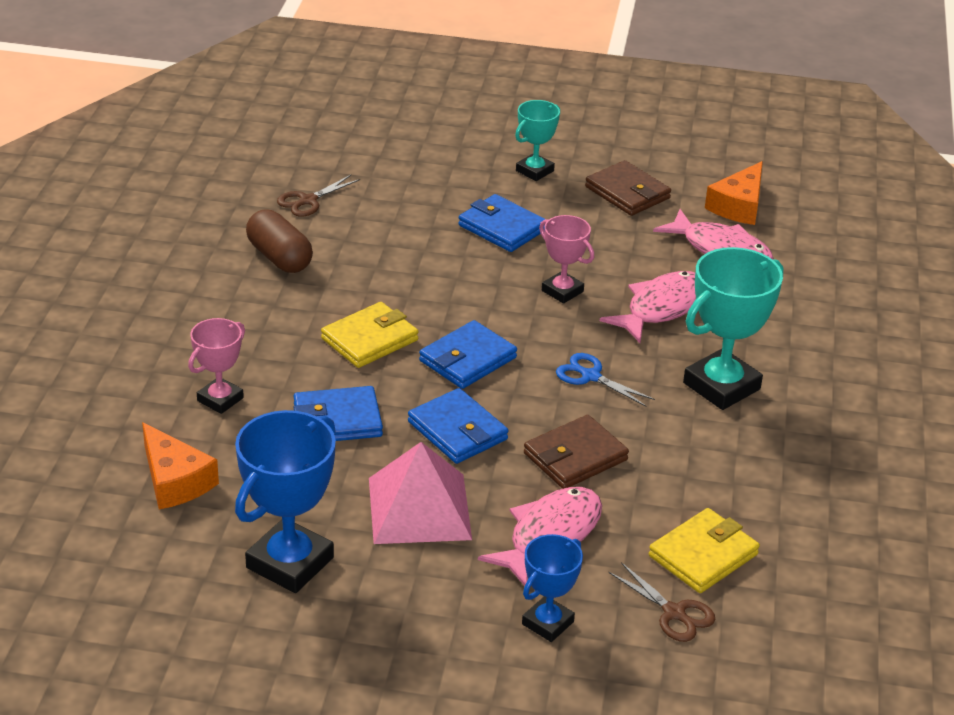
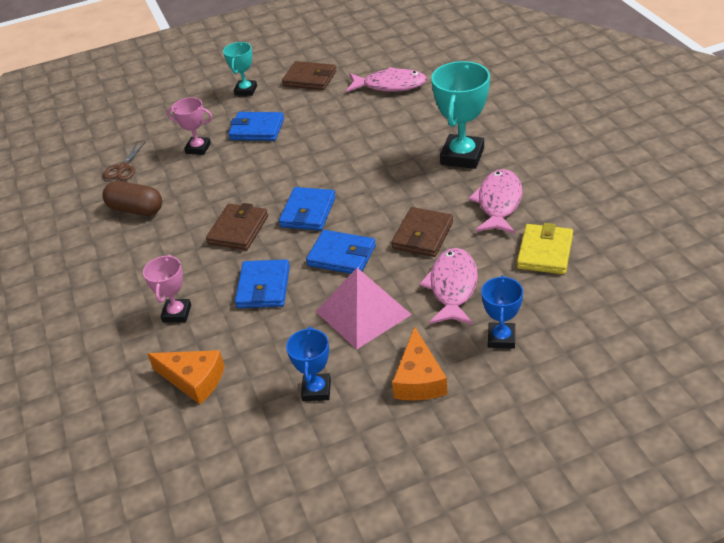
camera: 25 degrees left, 5 degrees up
(290, 563) = (316, 390): blue trophy -> blue trophy, size x0.58
(337, 420) = (263, 287): blue wallet -> blue wallet turned 45 degrees counterclockwise
(370, 339) = (238, 230): yellow wallet -> brown wallet
(562, 291) = (325, 148): pink trophy -> pink trophy (198, 148)
(591, 376) = (387, 186): blue scissors -> none
(661, 308) = (389, 130): pink fish -> pink fish (498, 203)
(674, 613) = (562, 293): brown scissors -> none
(738, 206) = (376, 58): orange cheese -> orange cheese (419, 379)

